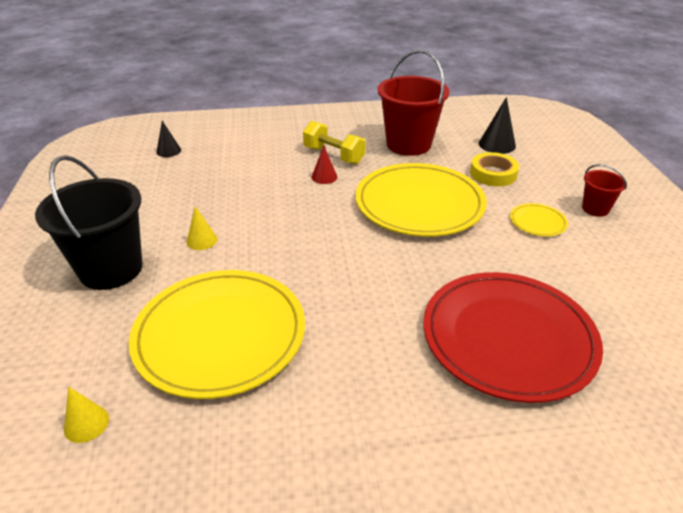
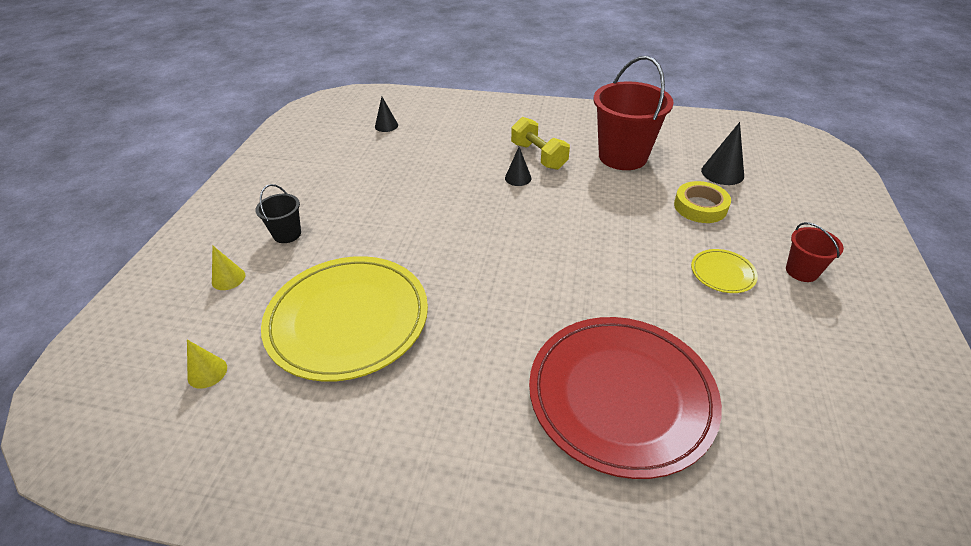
camera: 20 degrees right, 5 degrees up
(111, 269) = (287, 234): black bucket -> black bucket, size x0.49
(202, 240) = (374, 222): yellow cone -> yellow cone (228, 278)
(324, 177) = (518, 178): red cone -> black cone
(419, 204) = (600, 226): yellow plate -> none

